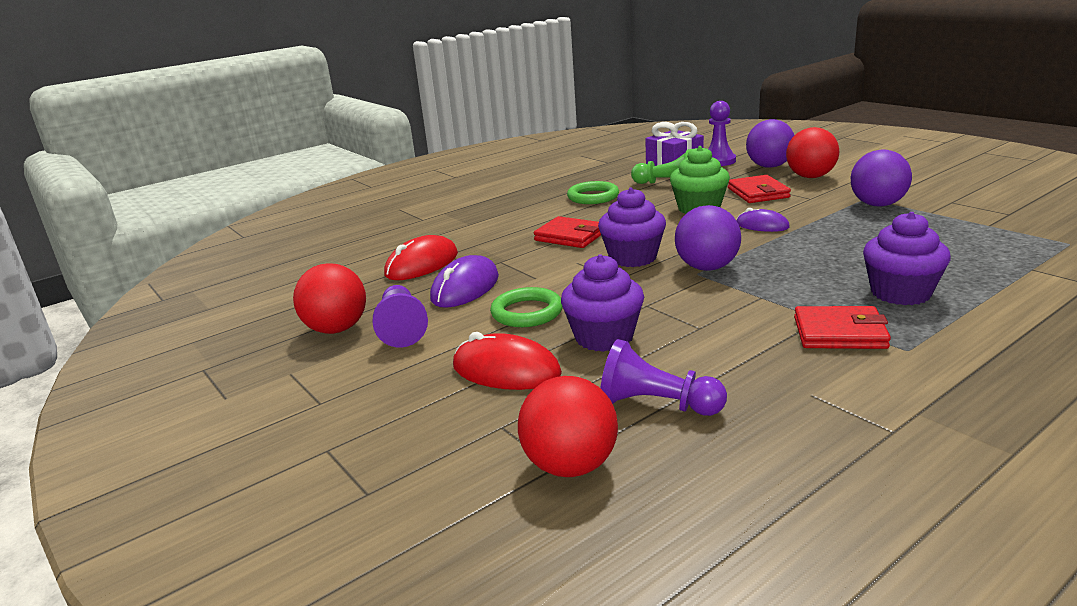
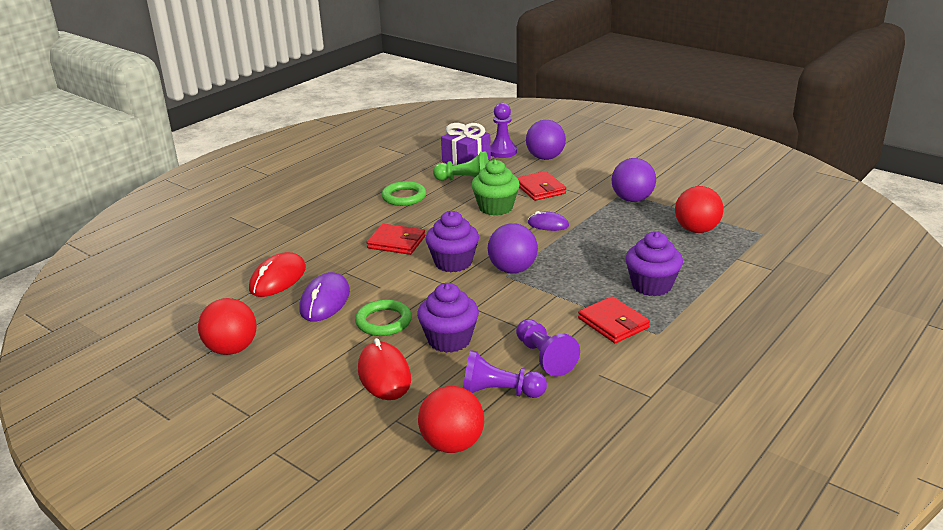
camera: 15 degrees left, 5 degrees up
(401, 328) = (287, 344): purple pawn -> purple pawn (544, 357)
(506, 370) = (384, 374): red mouse -> red mouse turned 60 degrees clockwise
(810, 177) = (579, 169): red ball -> red ball (696, 230)
(839, 333) = (613, 323): red wallet -> red wallet turned 60 degrees clockwise

